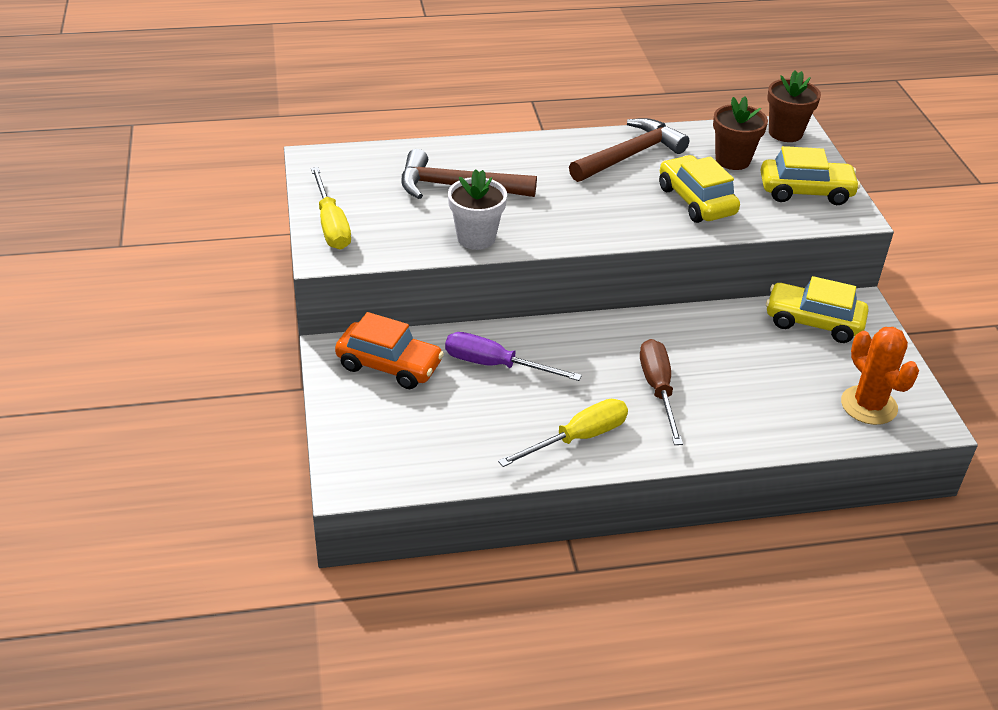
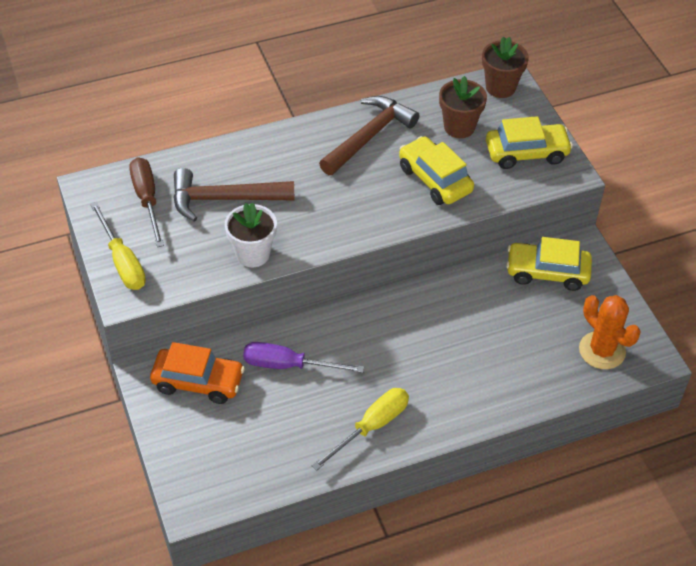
camera: 10 degrees left, 10 degrees up
(658, 390) = (429, 366): brown screwdriver -> brown screwdriver (147, 199)

